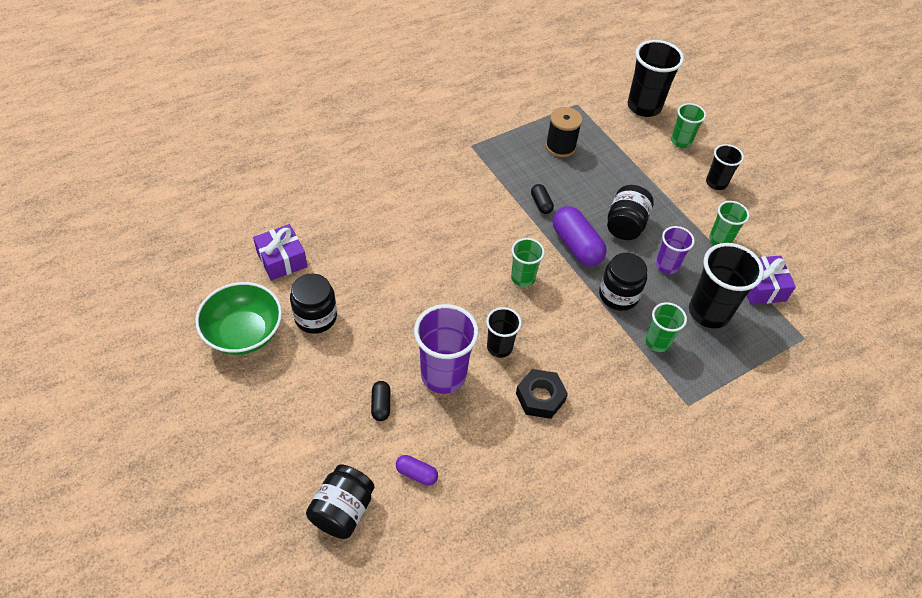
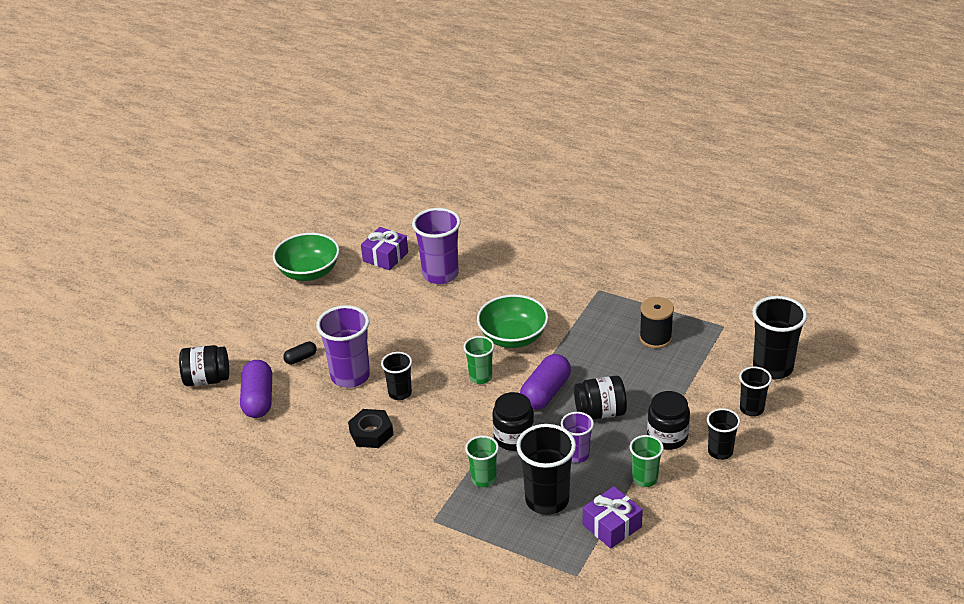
camera: 65 degrees right, 15 degrees down
(316, 317) = (349, 295): black jar -> black jar (667, 436)
(351, 233) = (440, 274): none -> purple cup
(416, 474) = (258, 399): purple capsule -> purple capsule, size x1.95
(487, 229) = (513, 337): none -> green bowl
(541, 204) = (573, 354): black capsule -> none
(681, 141) = (751, 409): green cup -> black cup

